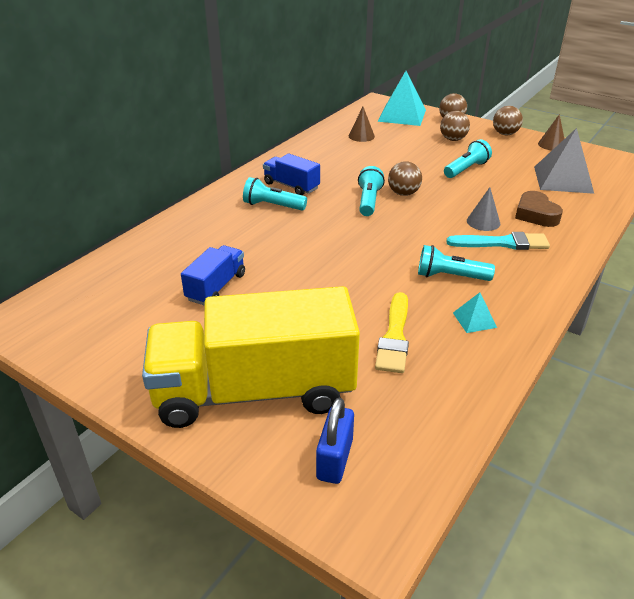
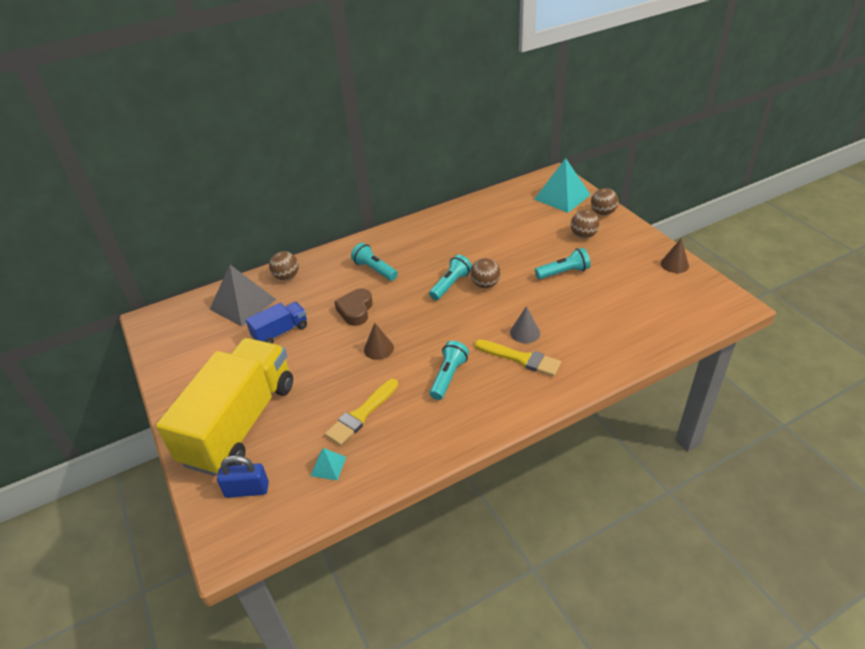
camera: 30 degrees right, 5 degrees up
(254, 391) = (240, 423): yellow truck -> yellow truck turned 90 degrees clockwise
(291, 186) = (404, 253): blue truck -> none
(334, 459) = (247, 489): blue padlock -> blue padlock turned 45 degrees clockwise
(361, 136) = (505, 213): brown cone -> brown cone (378, 348)
(450, 276) = (448, 376): turquoise flashlight -> turquoise flashlight turned 75 degrees clockwise
(474, 320) = (430, 421): turquoise pyramid -> turquoise pyramid (328, 466)
(502, 243) = (520, 358): turquoise brush -> yellow brush
(505, 134) = (640, 240): brown ball -> brown ball (287, 277)
(535, 214) = (578, 338): brown heart -> brown heart (356, 310)
(563, 179) = (643, 307): grey pyramid -> grey pyramid (243, 304)

